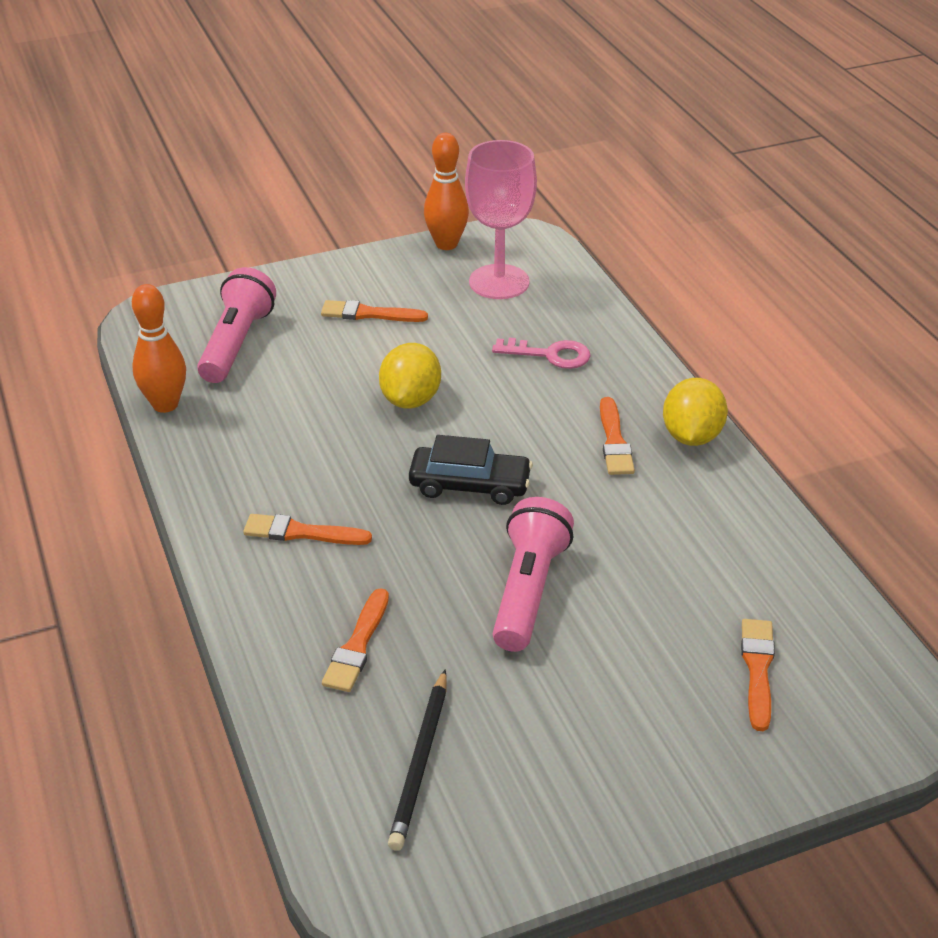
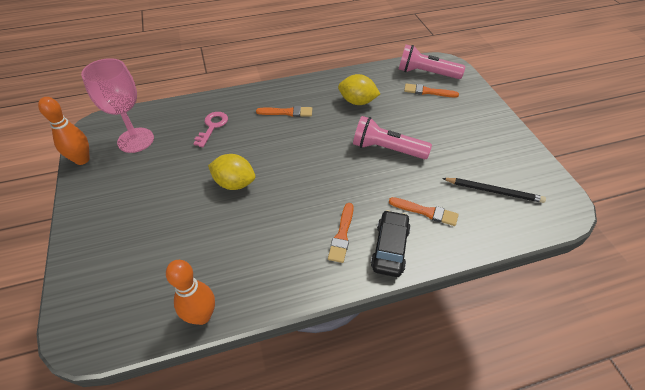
camera: 85 degrees left, 10 degrees up
(236, 343) = (143, 273): pink flashlight -> pink flashlight (426, 73)
(369, 314) = (141, 199): orange brush -> none
(470, 485) = (311, 164): black car -> black car (390, 248)
(691, 436) = (288, 89): yellow lemon -> yellow lemon (357, 102)

